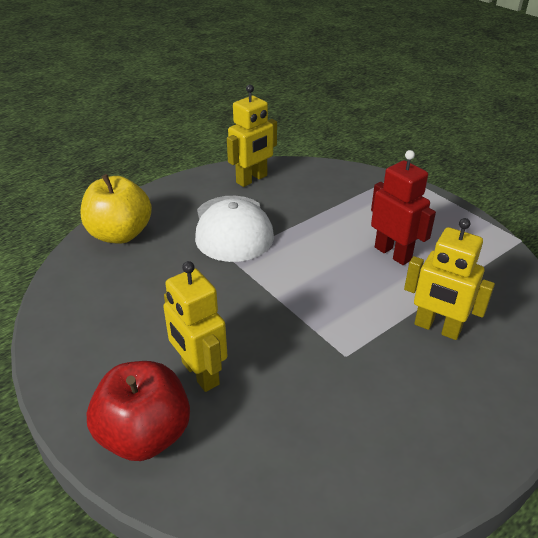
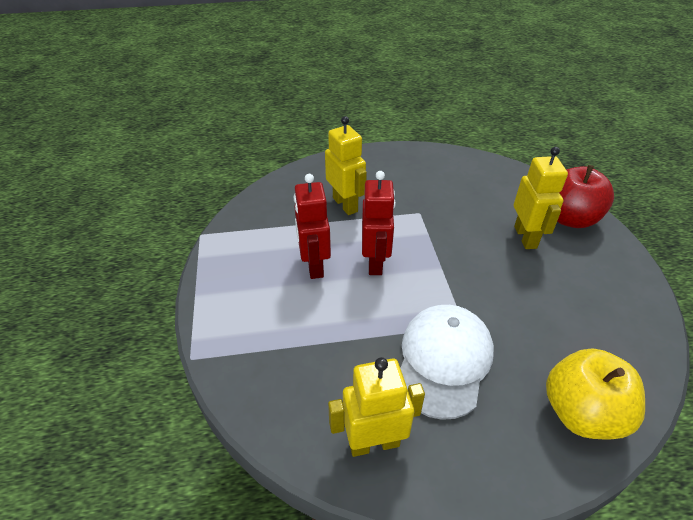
camera: 150 degrees left, 5 degrees up
(342, 277) = (375, 262): none -> red robot

